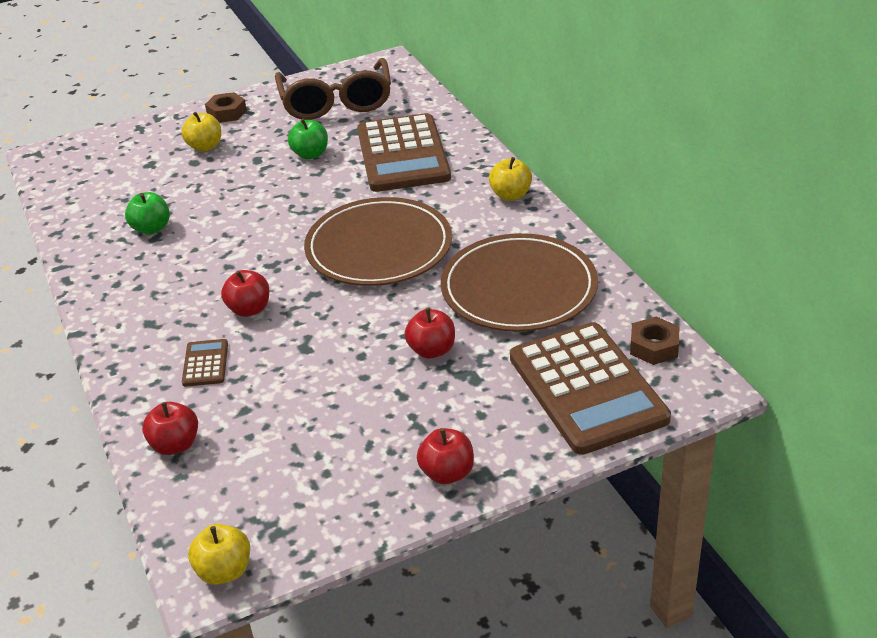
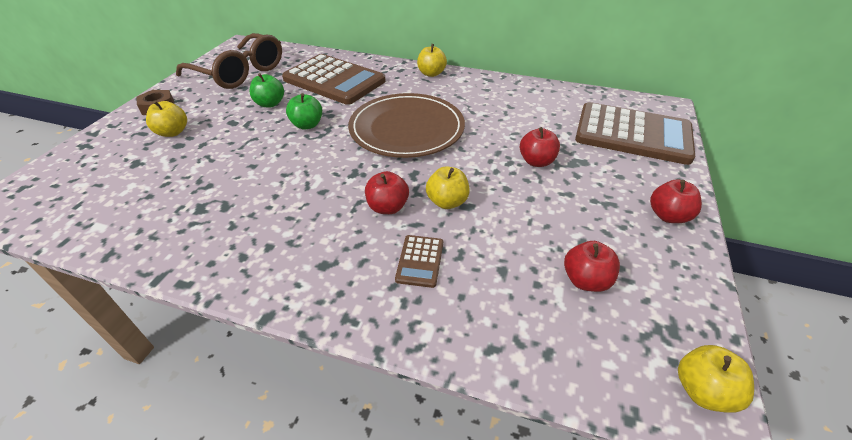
camera: 50 degrees left, 5 degrees up
(151, 228) = (211, 202): green apple -> green apple (307, 125)
(175, 445) = (503, 333): red apple -> red apple (585, 280)
(205, 363) = (420, 261): brown calculator -> brown calculator turned 120 degrees counterclockwise
(296, 334) = (447, 202): none -> yellow apple
(519, 288) = (516, 110): brown plate -> none
(654, 347) = (618, 102): brown nut -> none

